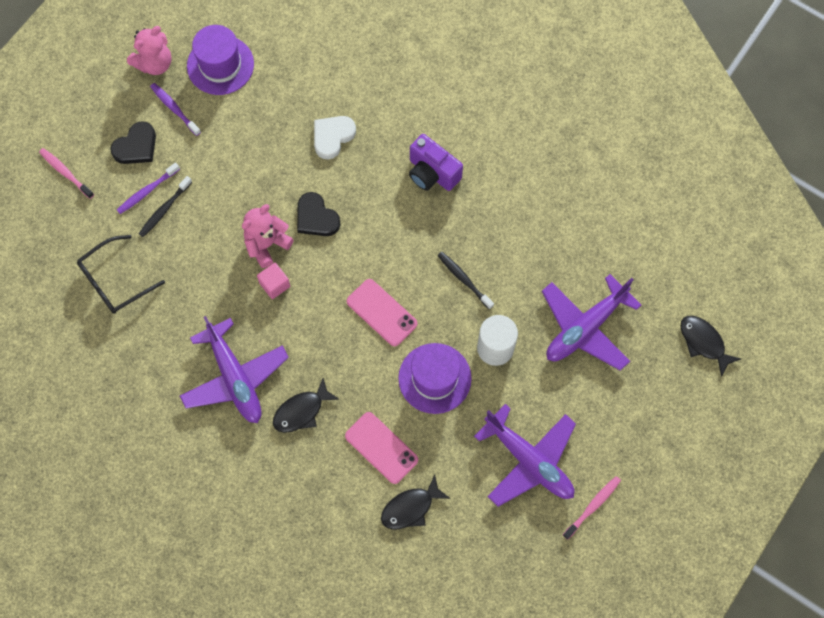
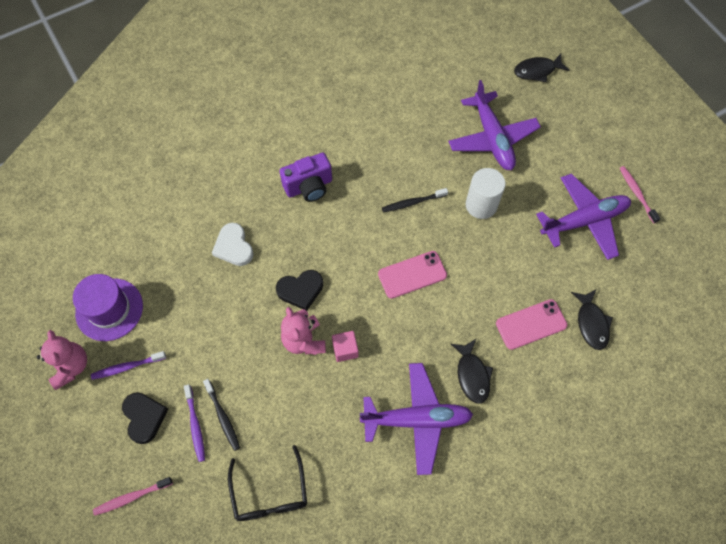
camera: 65 degrees left, 5 degrees down
(434, 378) = (487, 259): purple hat -> none

